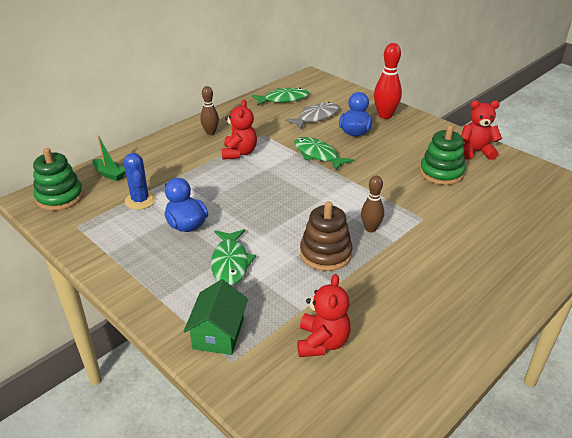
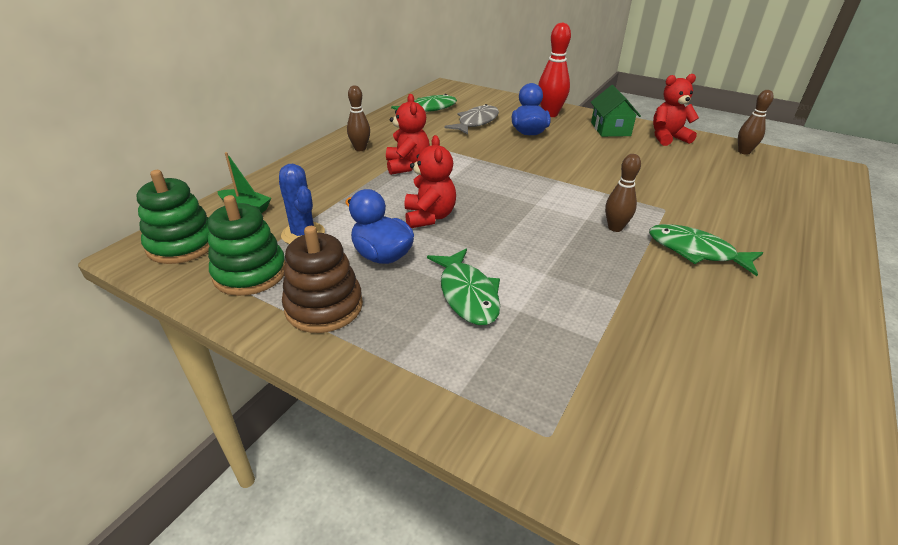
camera: 15 degrees left, 0 degrees up
(218, 333) = (505, 397): green house -> green house (610, 129)
(317, 155) = (501, 158): green fish -> green fish (695, 251)
(322, 342) = (655, 380): red teddy bear -> red teddy bear (429, 217)
(325, 254) = (582, 264): brown stacking toy -> brown stacking toy (324, 306)
(441, 173) = (649, 161): green stacking toy -> green stacking toy (250, 273)
(536, 174) = (744, 152): none -> brown bowling pin

